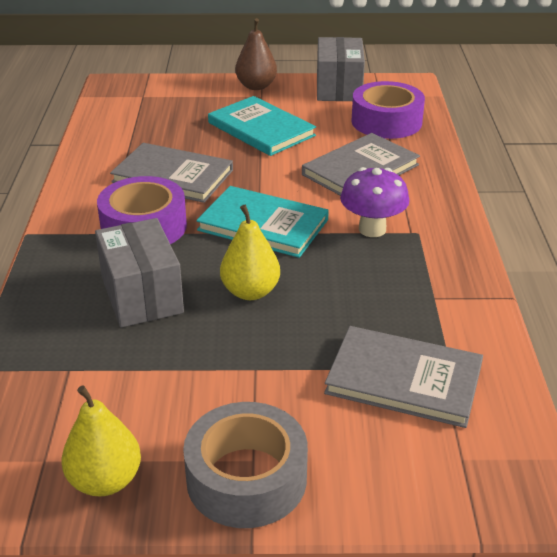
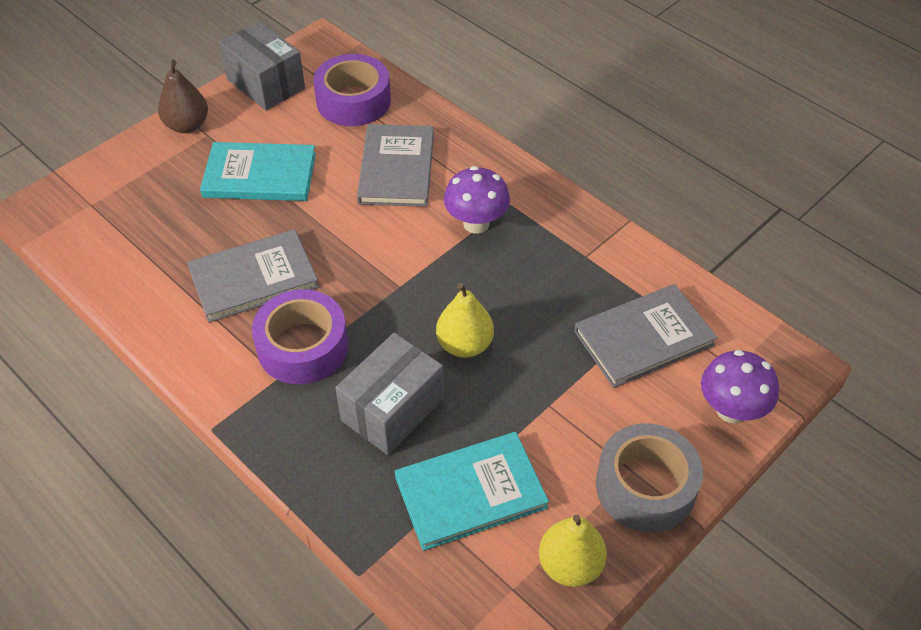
camera: 45 degrees left, 15 degrees up
(142, 295) = (392, 409): grey box -> grey box turned 75 degrees counterclockwise
(263, 225) = (394, 276): turquoise book -> turquoise book (470, 492)
(410, 484) = (731, 410): none -> purple mushroom

